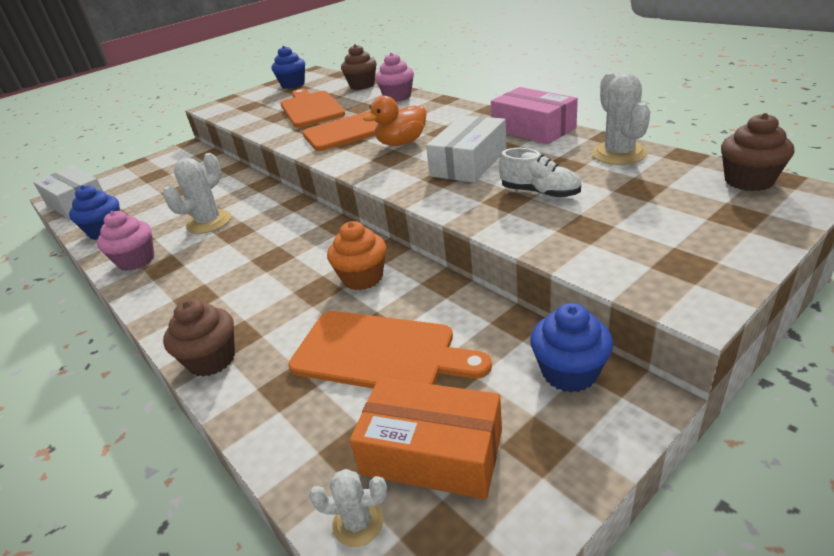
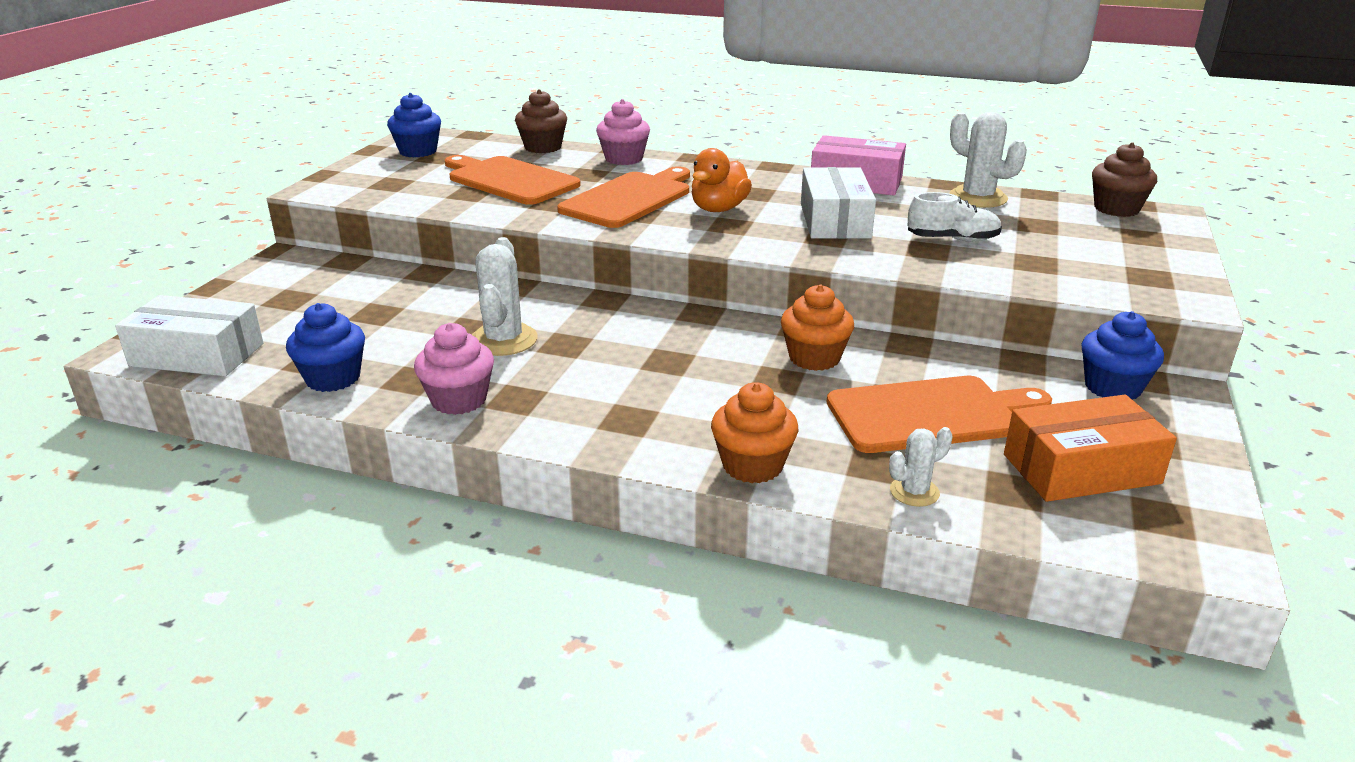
camera: 35 degrees left, 5 degrees down
(212, 359) = (752, 465): brown cupcake -> orange cupcake
(358, 522) = (1089, 530): white cactus -> white cactus (914, 492)

